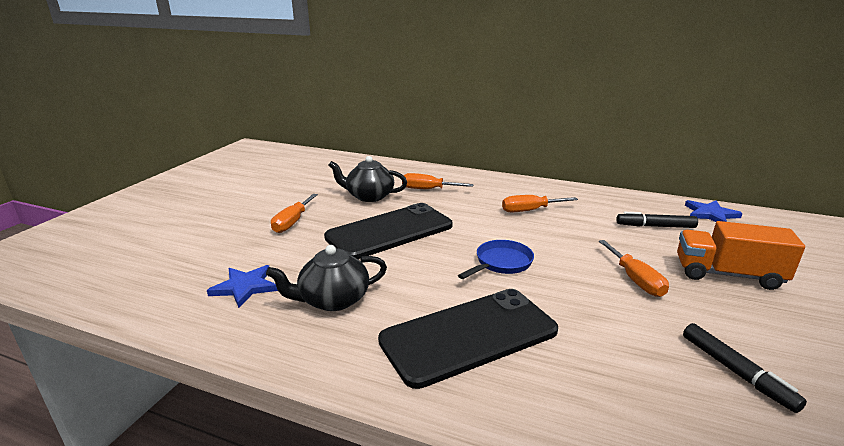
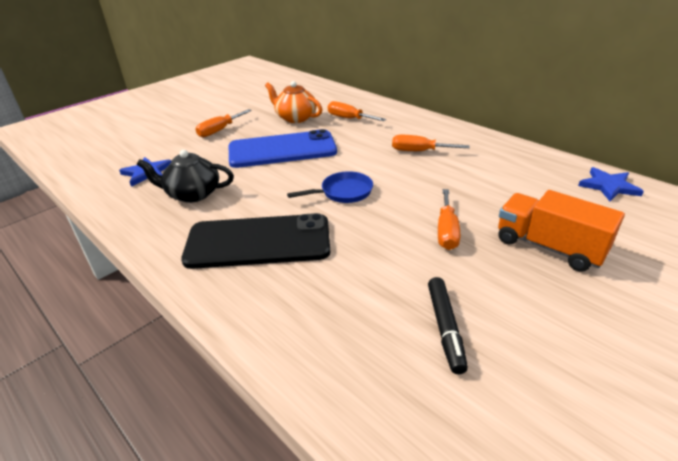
camera: 25 degrees right, 10 degrees up
(369, 196) = (295, 118): black teapot -> orange teapot
(389, 231) = (282, 150): black phone -> blue phone
(655, 226) = (529, 187): black marker -> none

